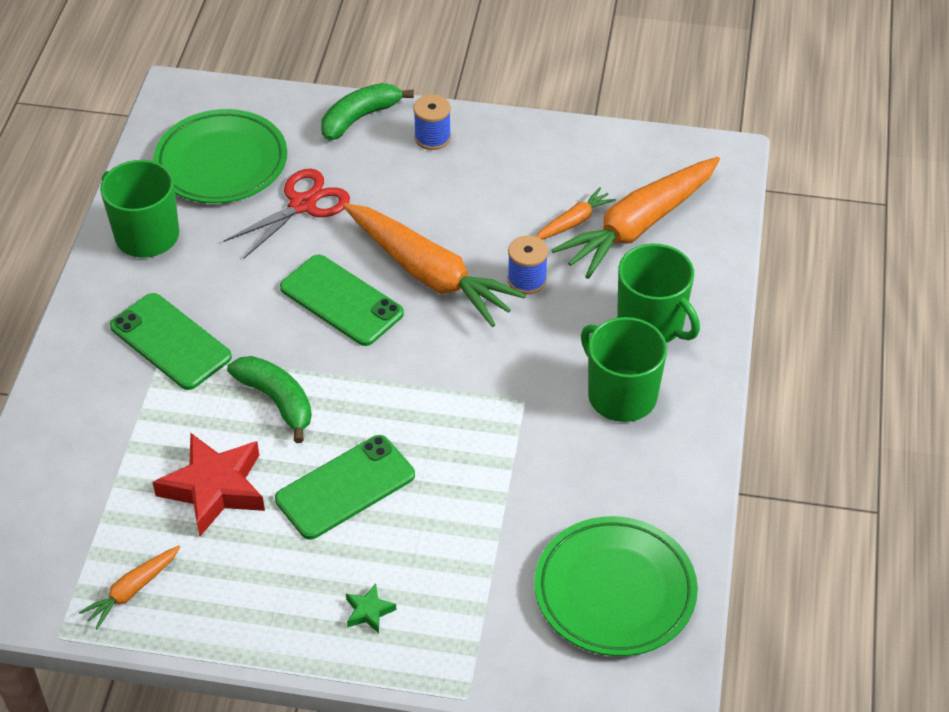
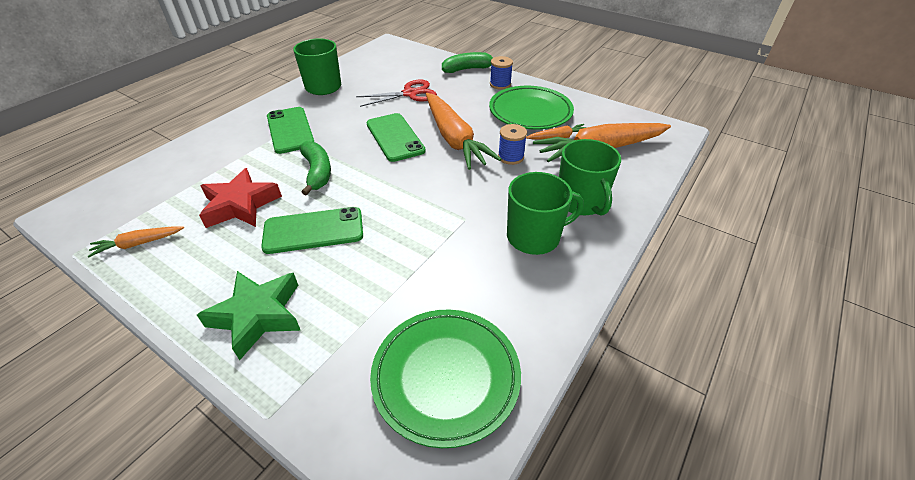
camera: 25 degrees right, 5 degrees down
(221, 162) = (385, 70): green plate -> green plate (530, 112)
(369, 611) = (257, 315): green star -> green star, size x2.26
(620, 395) = (534, 237): green mug -> green mug turned 90 degrees clockwise

